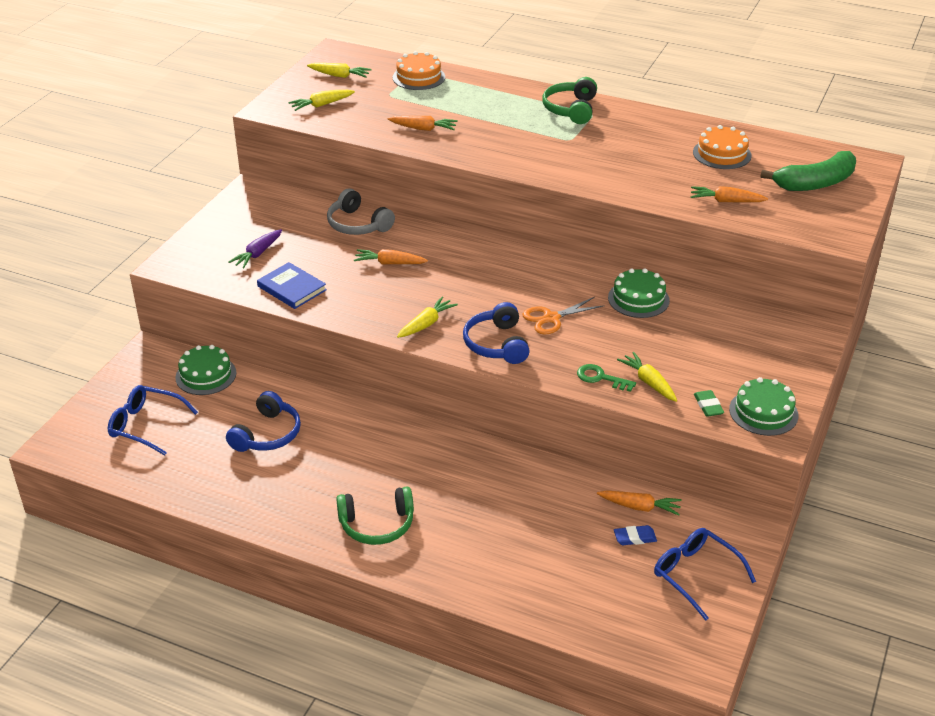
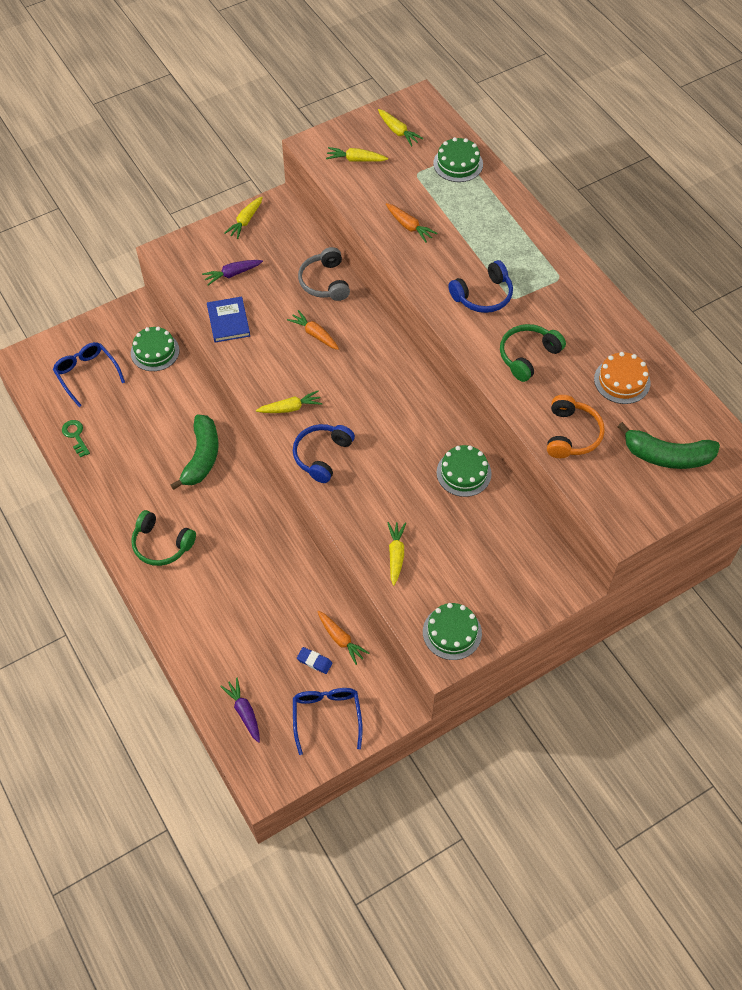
camera: 35 degrees right, 20 degrees up
(229, 212) = (245, 221): none -> yellow carrot
(267, 434) = (154, 427): blue headphones -> blue headphones (483, 295)
(345, 434) = (201, 457): none -> green banana
(418, 77) = (458, 164): orange cake -> green cake
(551, 318) = (382, 454): orange scissors -> none
(571, 109) = (546, 264): green headphones -> green headphones (528, 356)
(601, 378) = (366, 530): green key -> green key (75, 436)
(613, 617) = (244, 712): none -> purple carrot
(708, 406) = (418, 602): green eraser -> none
(726, 201) = (571, 434): orange carrot -> orange headphones

